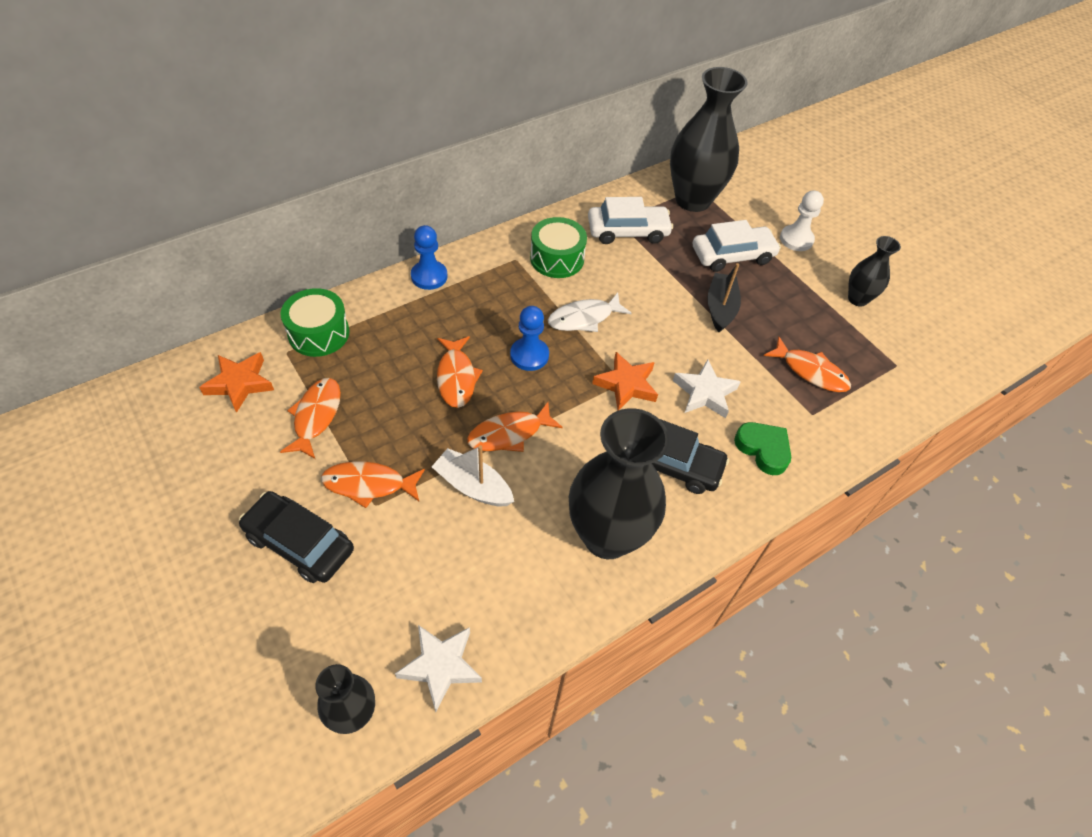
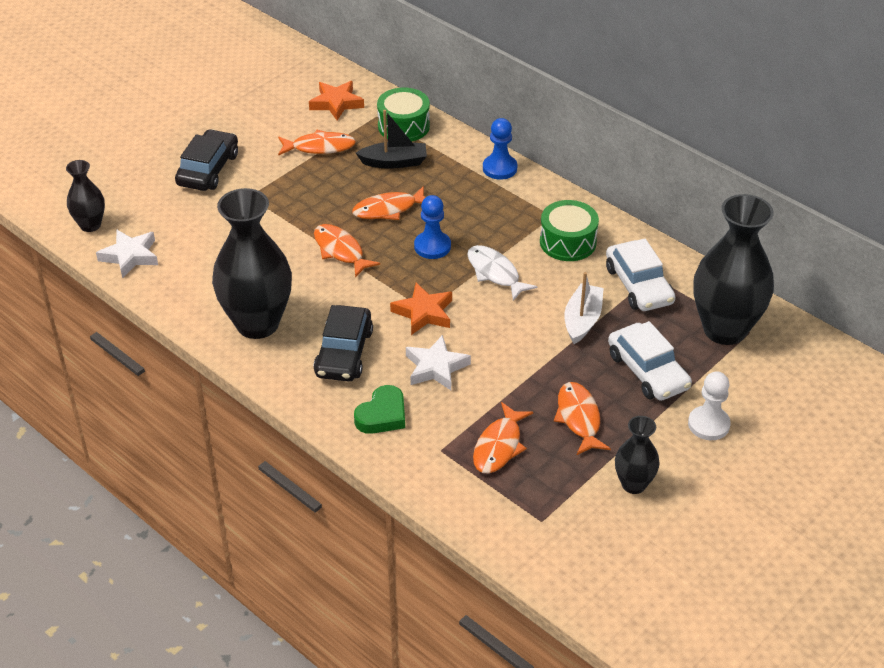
camera: 80 degrees right, 10 degrees down
(369, 484) = (266, 188): orange fish -> orange fish (579, 418)
(473, 486) = (282, 241): white boat -> white boat (582, 320)
(720, 308) = (558, 368): black boat -> black boat (394, 162)

